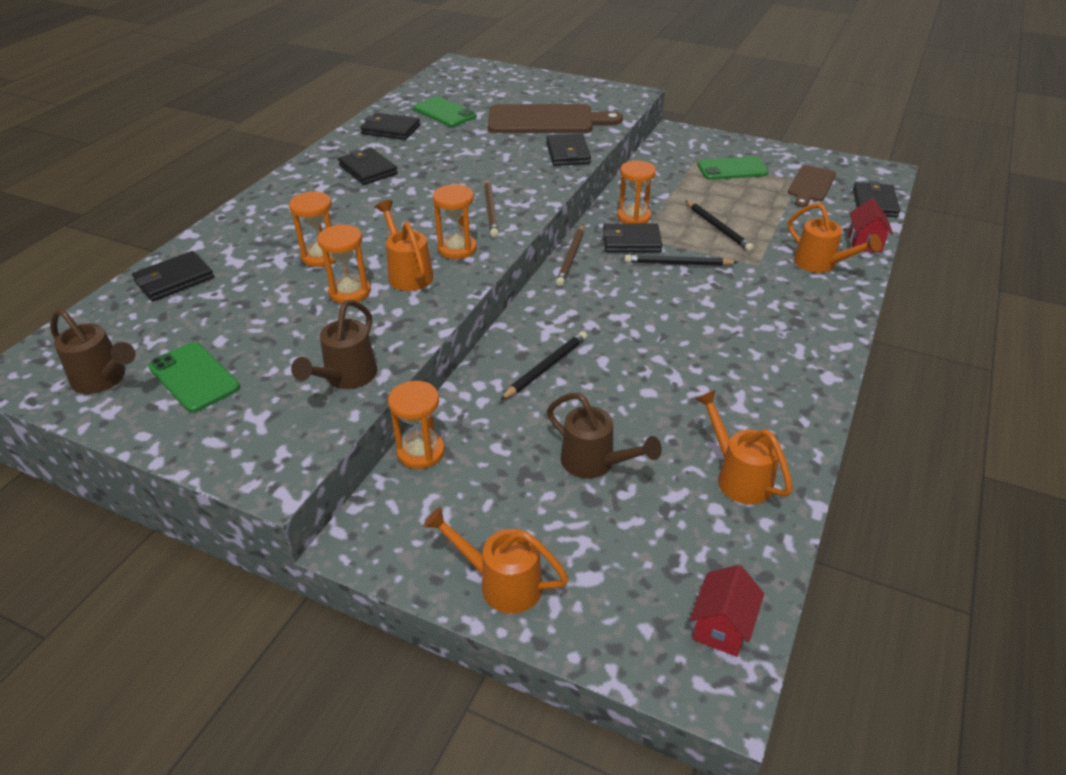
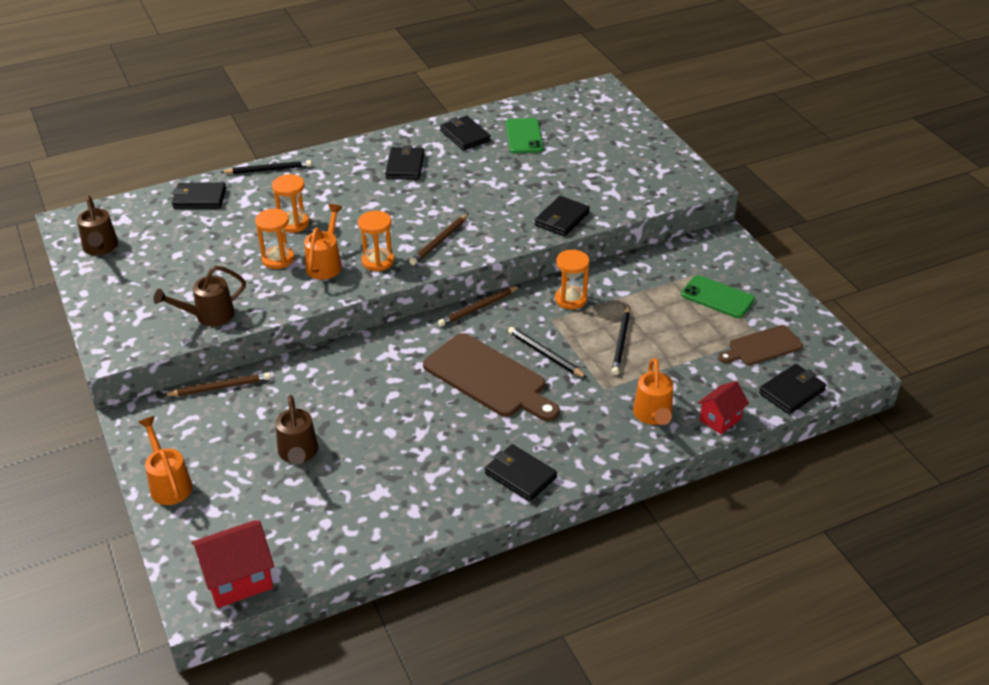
camera: 40 degrees right, 0 degrees up
(194, 377) = (140, 271): green phone -> none
(421, 452) = (220, 387): orange hourglass -> brown pencil
(546, 120) = (590, 179): brown cutting board -> brown cutting board (488, 378)
(546, 367) = (353, 378): black pencil -> black pencil (268, 170)
(631, 241) = (538, 318): black wallet -> black wallet (520, 475)
(721, 627) = (238, 580): red house -> red house, size x1.57
(738, 477) = (364, 515): orange watering can -> none

